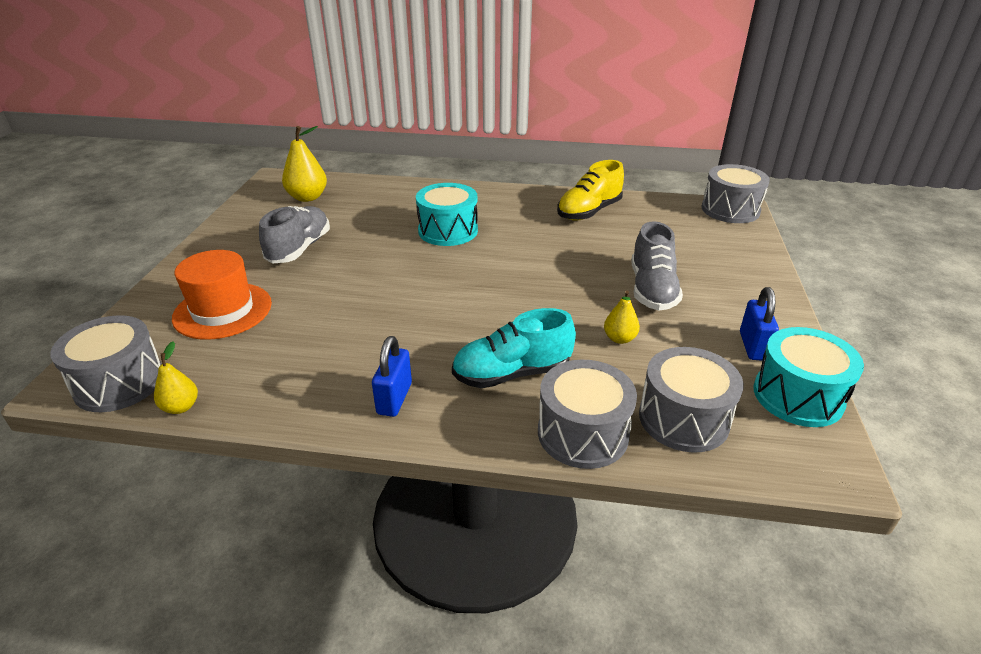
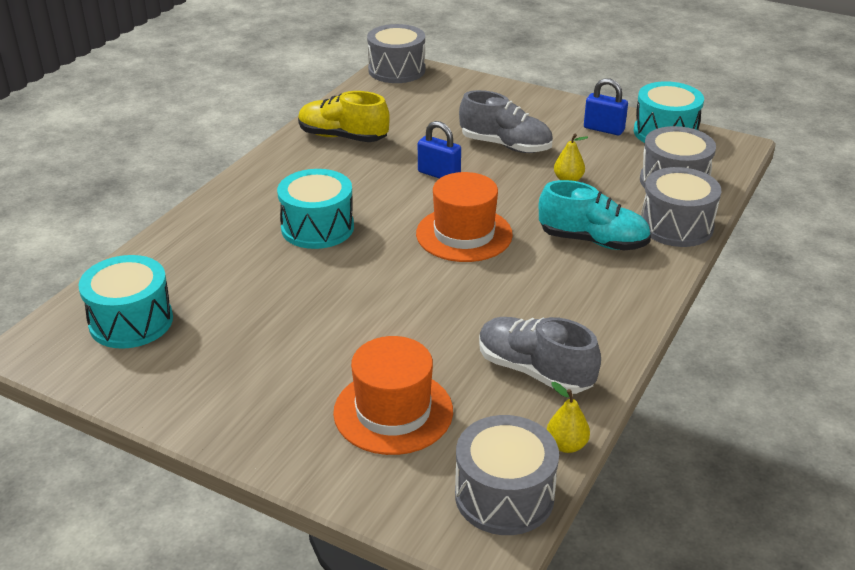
camera: 70 degrees left, 0 degrees up
(299, 249) = (280, 341): grey shoe -> grey shoe (534, 371)
(307, 197) = (131, 321): yellow pear -> turquoise drum
(394, 398) = (603, 308): blue padlock -> blue padlock (439, 174)
(478, 296) = (464, 234): none -> orange hat
(512, 373) = (593, 241): turquoise shoe -> turquoise shoe turned 75 degrees counterclockwise
(589, 212) = (343, 137): yellow shoe -> yellow shoe turned 135 degrees clockwise

